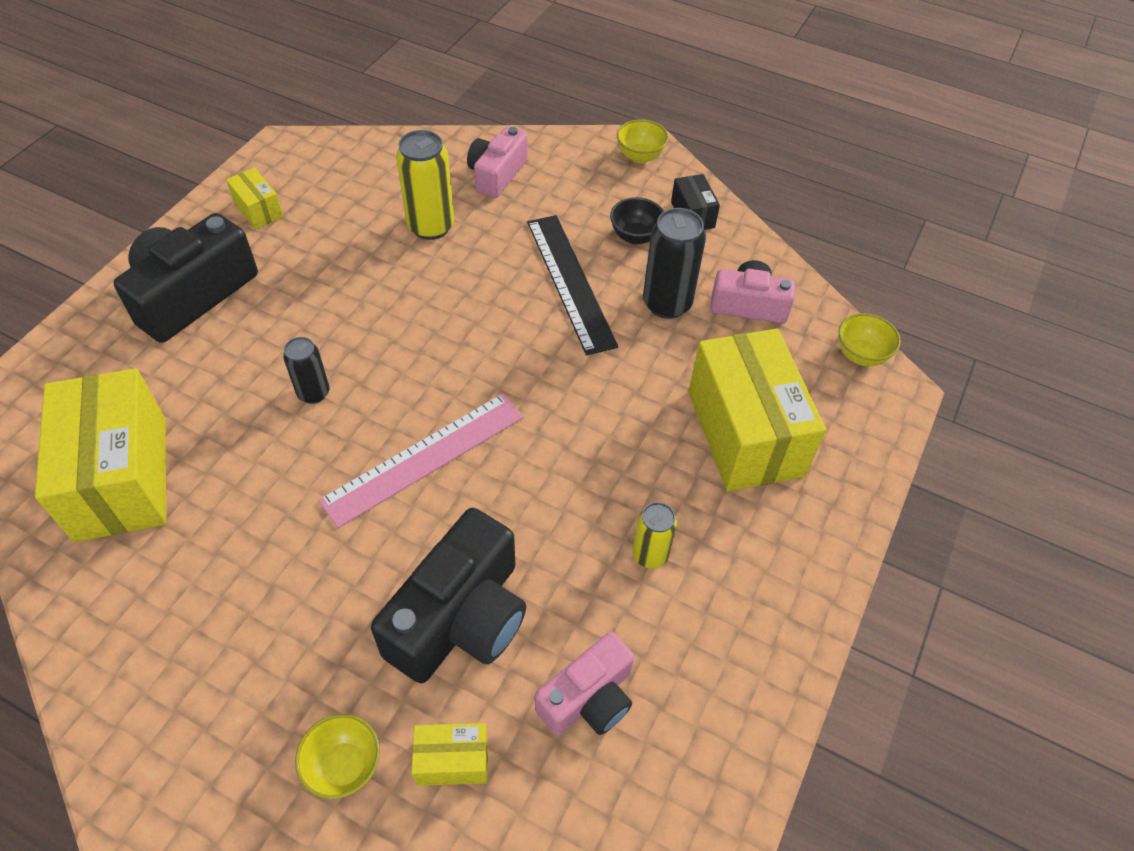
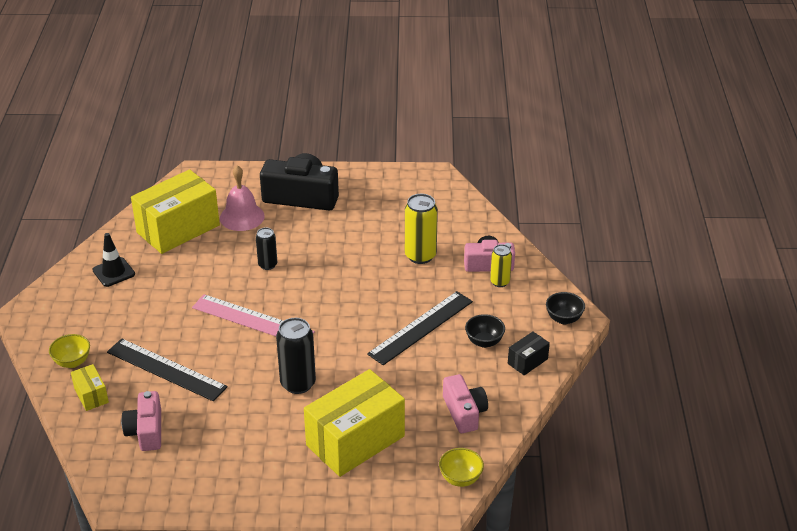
camera: 65 degrees right, 15 degrees down
(151, 615) = (113, 272): none -> black traffic cone
(171, 382) = (242, 217): none -> pink bell
(258, 210) = (379, 190): yellow box -> none
(461, 618) = (166, 370): black camera -> black ruler
(589, 698) = (146, 431): pink camera -> pink camera turned 60 degrees clockwise
(640, 156) = (563, 319): yellow bowl -> black bowl
(650, 555) = (243, 426): yellow can -> yellow can (499, 282)
(667, 304) = (435, 375): black can -> black can (298, 383)

